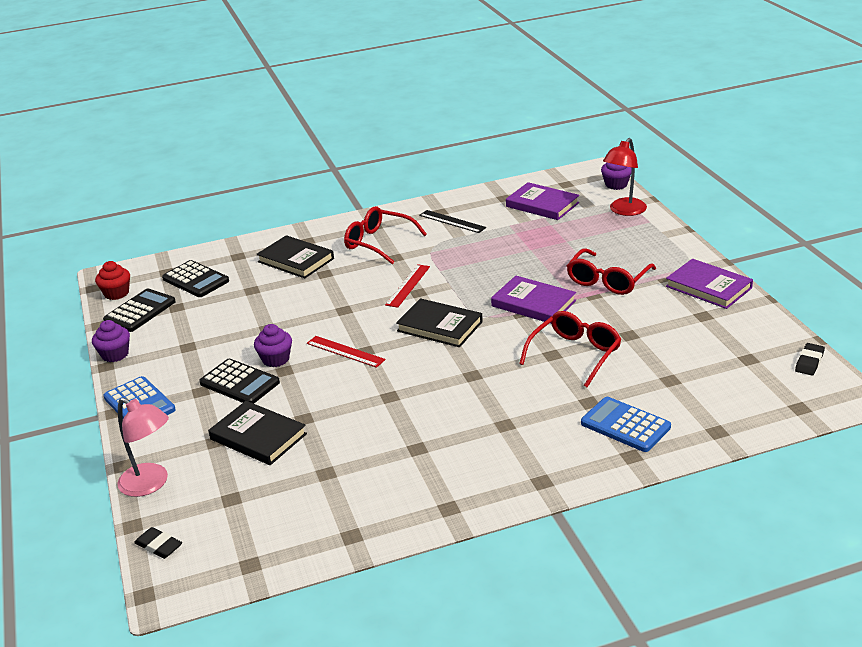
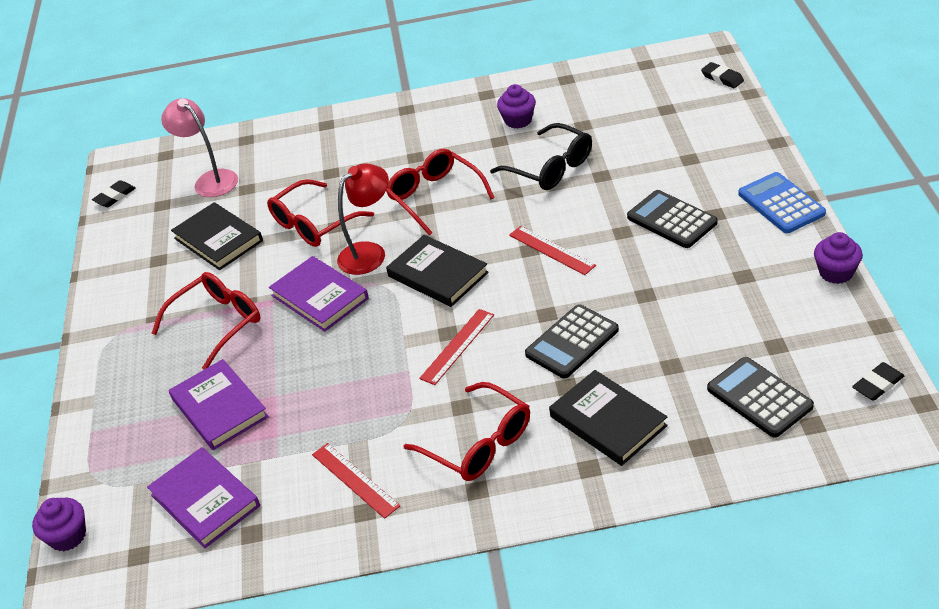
camera: 165 degrees left, 10 degrees up
(116, 293) = (877, 384): red cupcake -> black eraser
(140, 311) = (827, 343): black calculator -> black calculator (572, 342)
(151, 484) = (743, 124): pink lamp -> pink lamp (210, 180)
(258, 436) = (646, 160): black book -> black book (218, 240)
(275, 359) = (632, 247): purple cupcake -> purple cupcake (518, 120)
(355, 422) = (551, 168): none -> black glasses
(452, 221) = (355, 480): black ruler -> red ruler
(466, 386) = (435, 197): none -> red glasses
(624, 211) = (105, 462): red lamp -> red lamp (369, 252)
(625, 425) = (314, 149): blue calculator -> none
(708, 287) = (120, 299): purple book -> purple book (219, 408)

